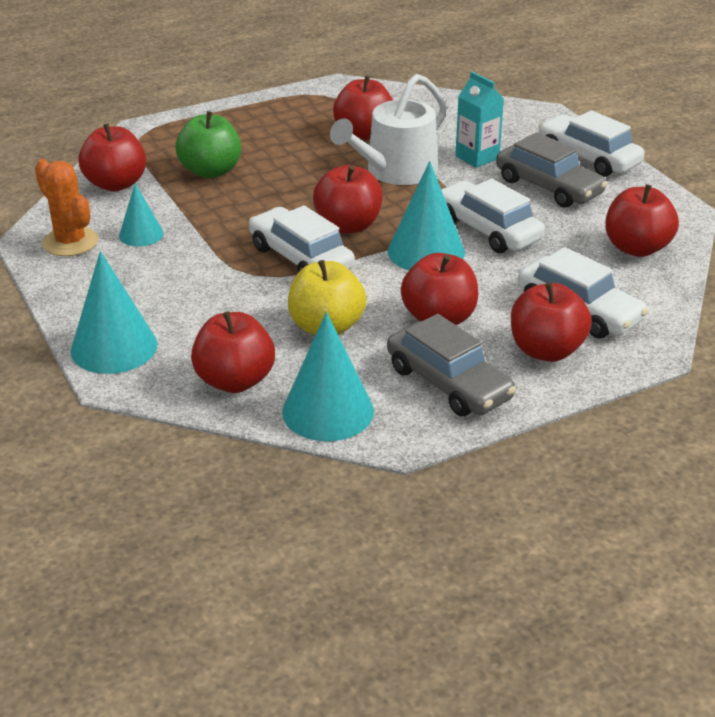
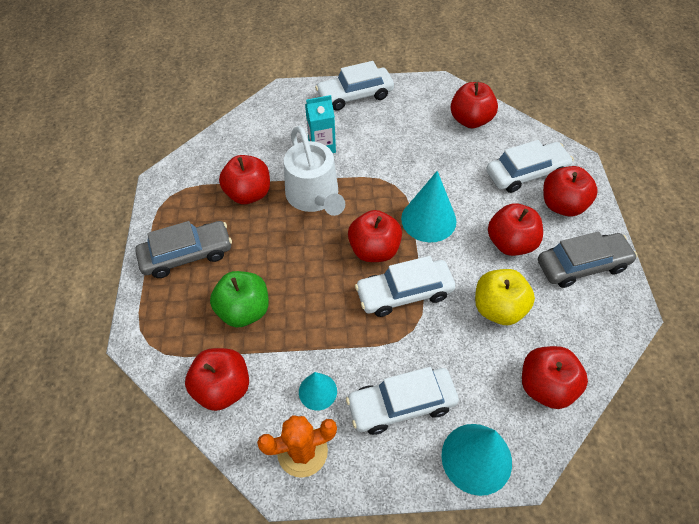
camera: 65 degrees left, 20 degrees up
(328, 411) = (595, 341): turquoise cone -> none
(487, 229) = (416, 178): white car -> white car (401, 404)
(548, 187) = (380, 128): grey car -> grey car (187, 255)

